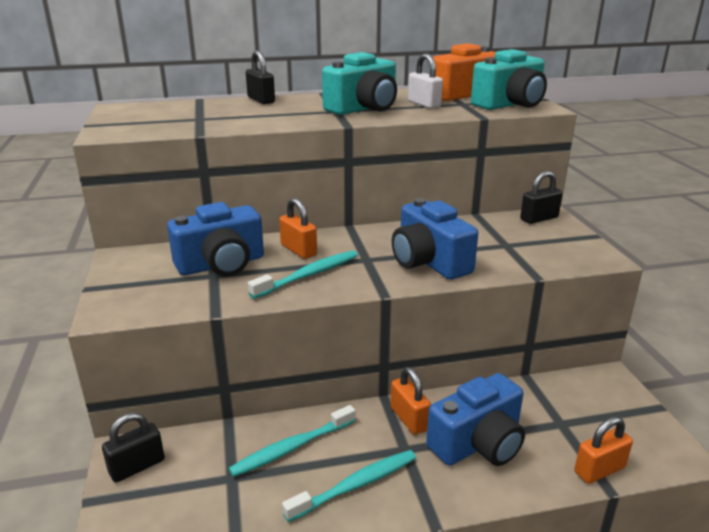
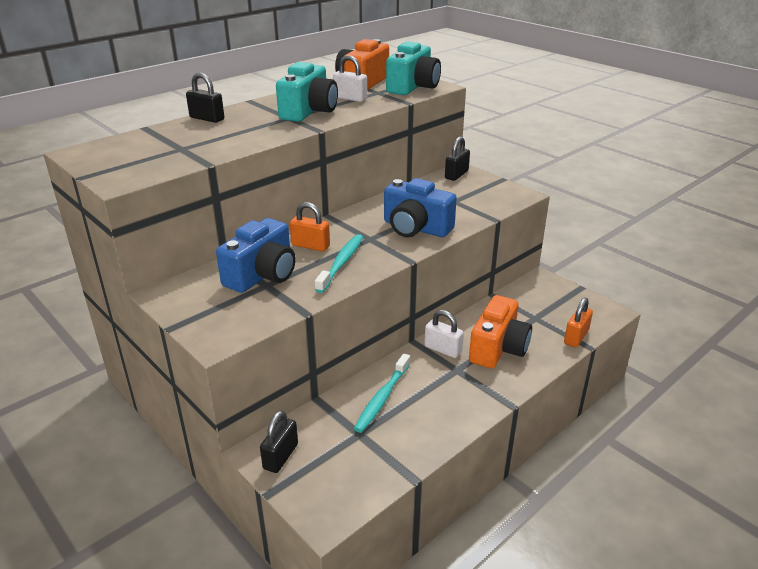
camera: 30 degrees left, 5 degrees up
(356, 485) = (446, 403): turquoise toothbrush -> none
(409, 419) = (443, 349): orange padlock -> white padlock
(478, 443) = (498, 348): blue camera -> orange camera

